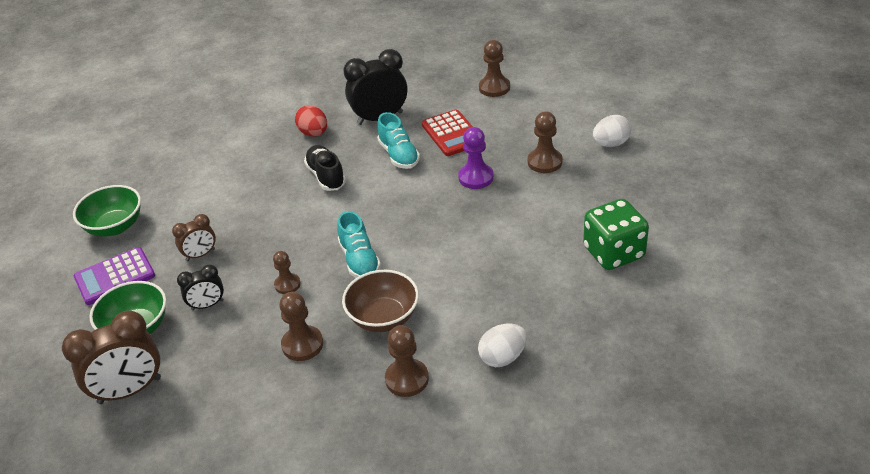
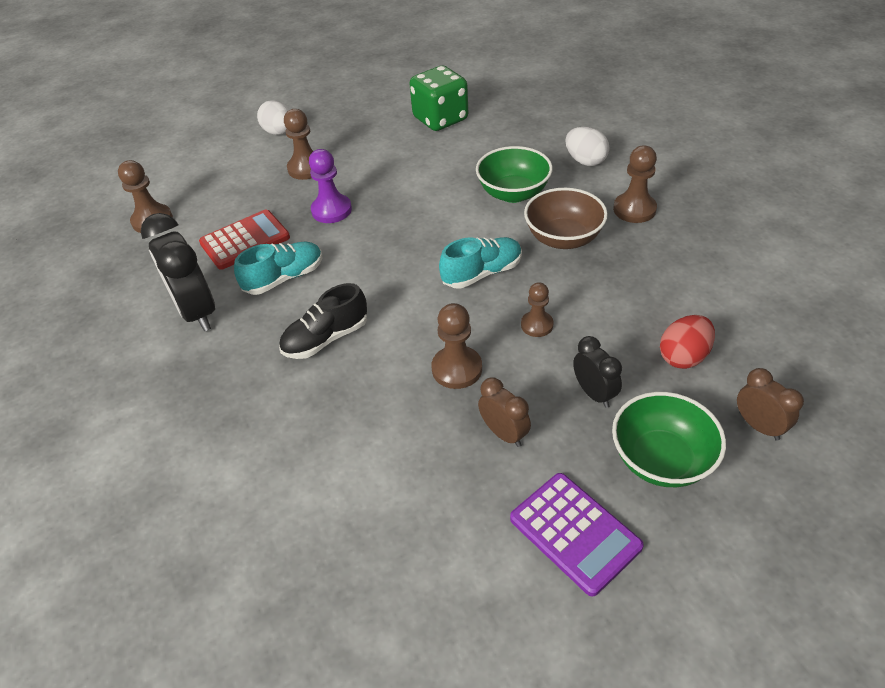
camera: 100 degrees left, 5 degrees up
(115, 226) = (460, 586): green bowl -> green bowl (513, 193)
(130, 390) = (758, 426): brown clock -> brown clock, size x0.55
(302, 344) = (622, 289): brown pawn -> brown pawn (457, 369)
(314, 133) = (222, 377): red egg -> red egg (683, 356)

